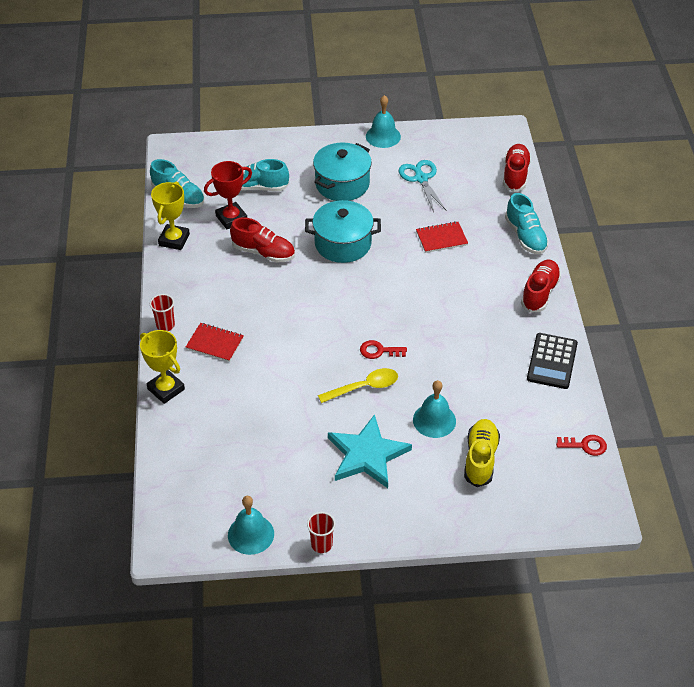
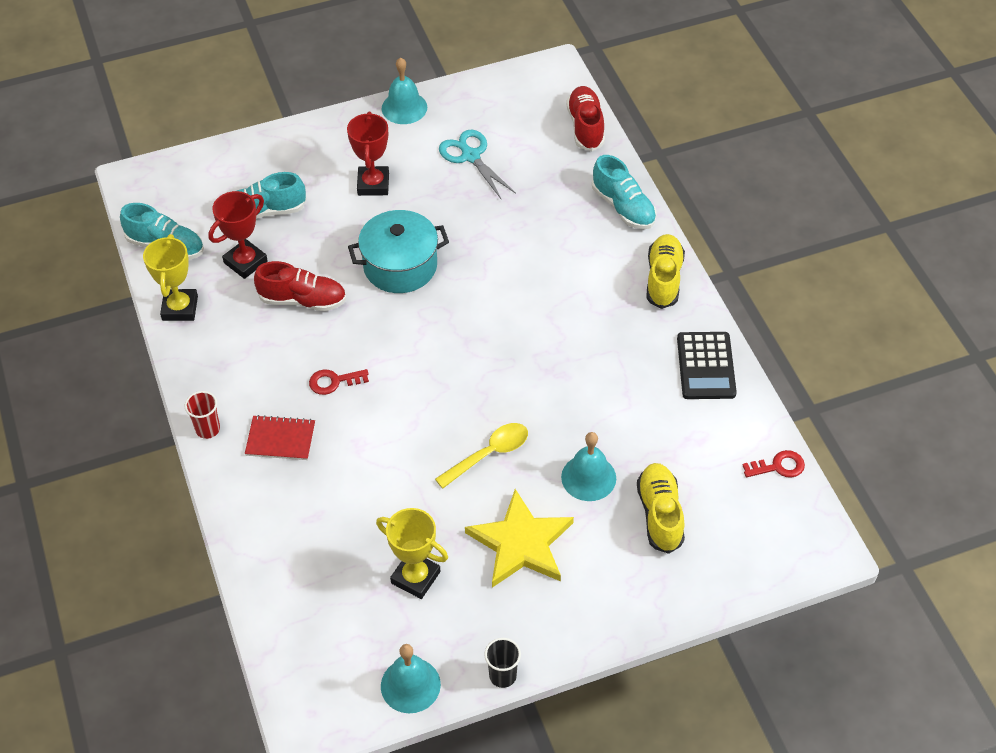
camera: 15 degrees left, 5 degrees up
(166, 389) = (238, 517): yellow trophy -> yellow trophy (415, 577)
(321, 544) = (502, 676): red cup -> black cup
(342, 184) = (373, 184): turquoise pot -> red trophy
(367, 455) = (521, 543): turquoise star -> yellow star
(379, 351) = (492, 401): red key -> red key (334, 382)
(441, 238) = (521, 232): red notebook -> none
(540, 293) = (663, 279): red shoe -> yellow shoe

